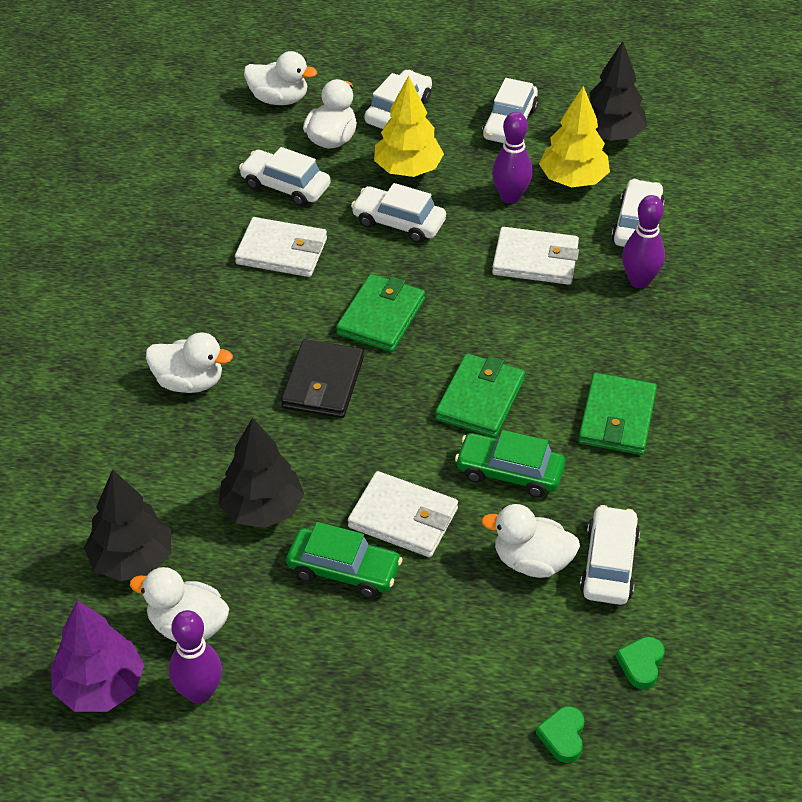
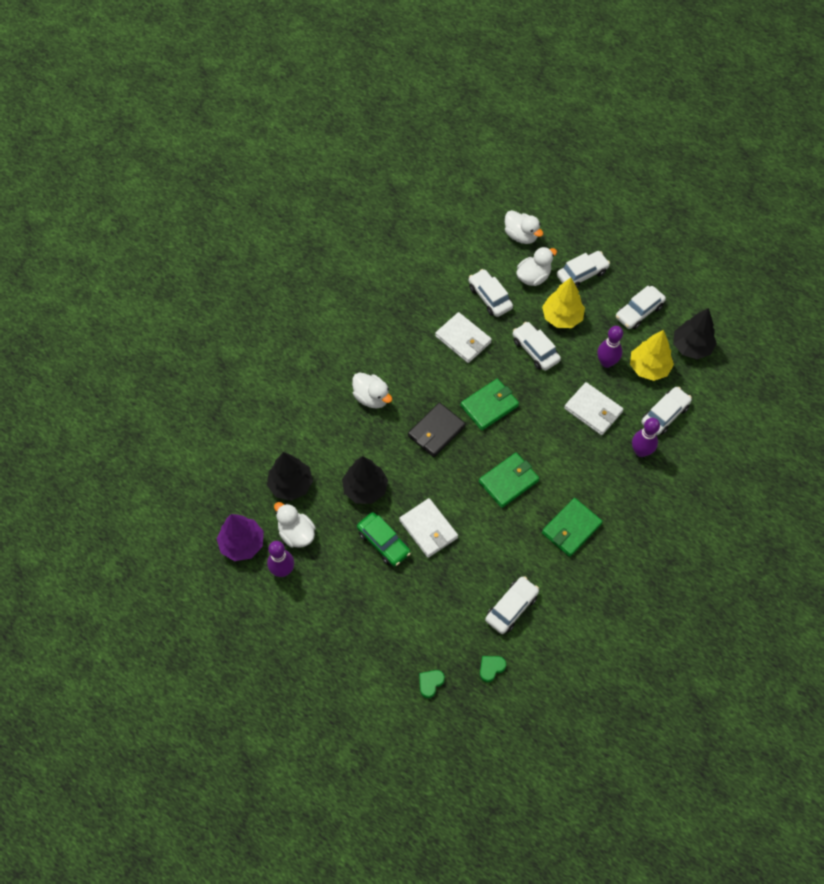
camera: 30 degrees right, 15 degrees up
(509, 472) = (496, 531): green car -> none
(532, 561) = (475, 586): white duck -> none

